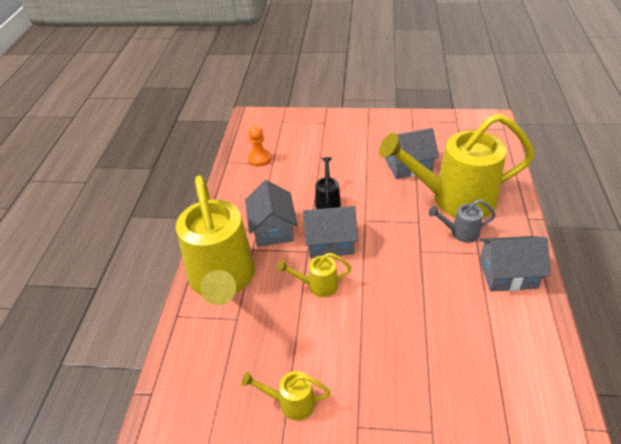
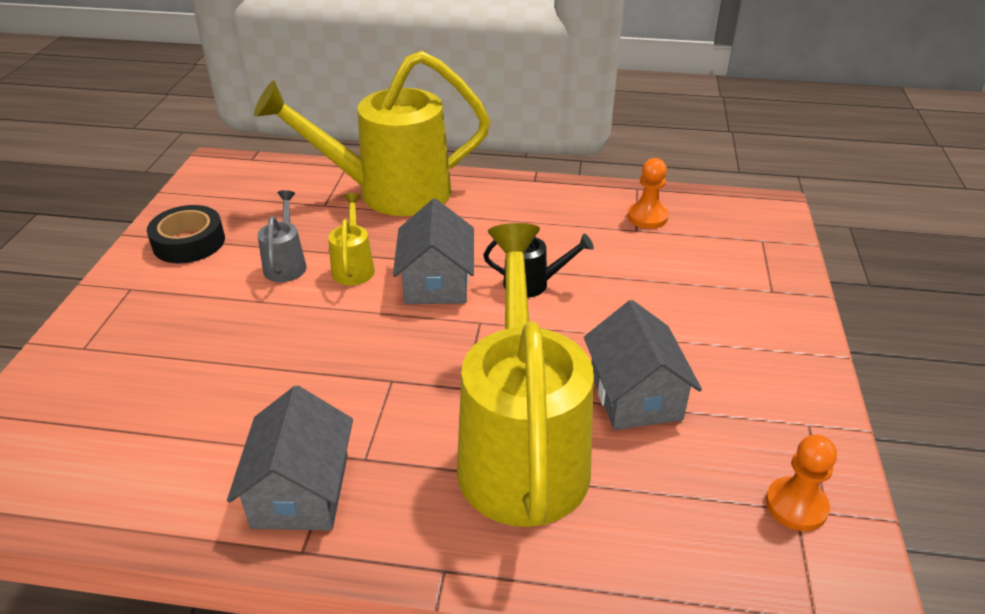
camera: 90 degrees right, 5 degrees down
(272, 229) = (477, 230): grey house -> none
(291, 403) = (189, 242): yellow watering can -> black tape
(456, 128) = (796, 505): none -> orange pawn
(460, 233) = (423, 442): grey watering can -> grey watering can (286, 264)

